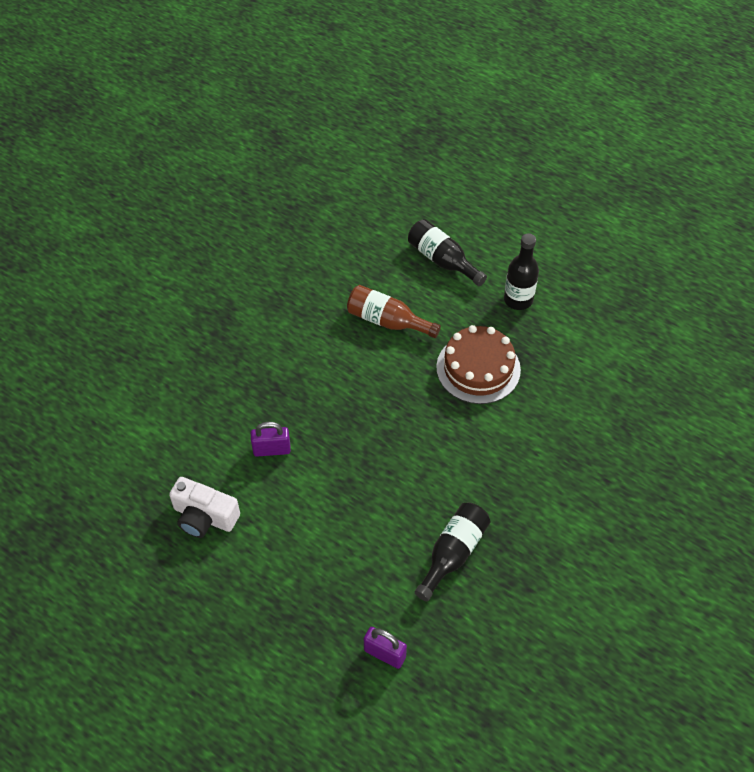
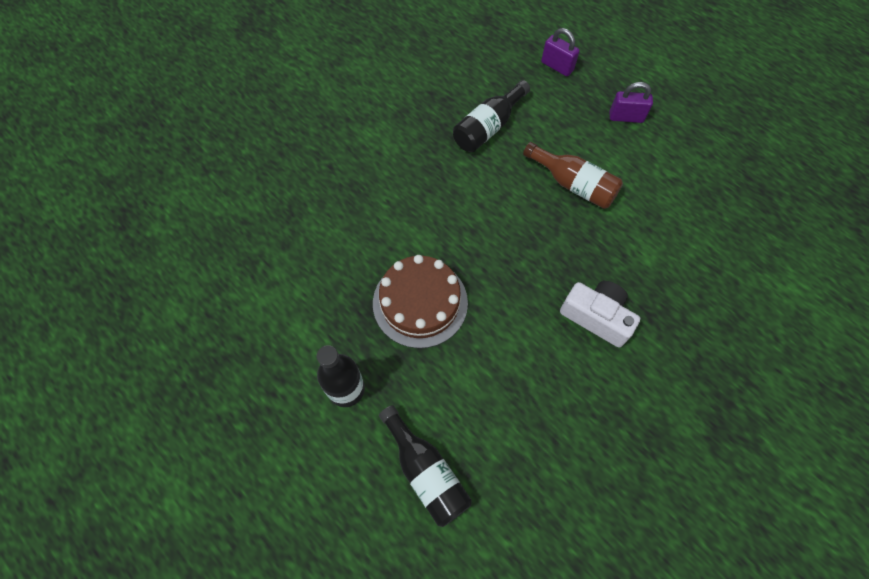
camera: 170 degrees left, 10 degrees up
(204, 517) = (715, 190): white camera -> white camera (596, 317)
(272, 450) = (652, 245): purple padlock -> purple padlock (626, 117)
(387, 321) = (513, 385): brown bottle -> brown bottle (573, 184)

